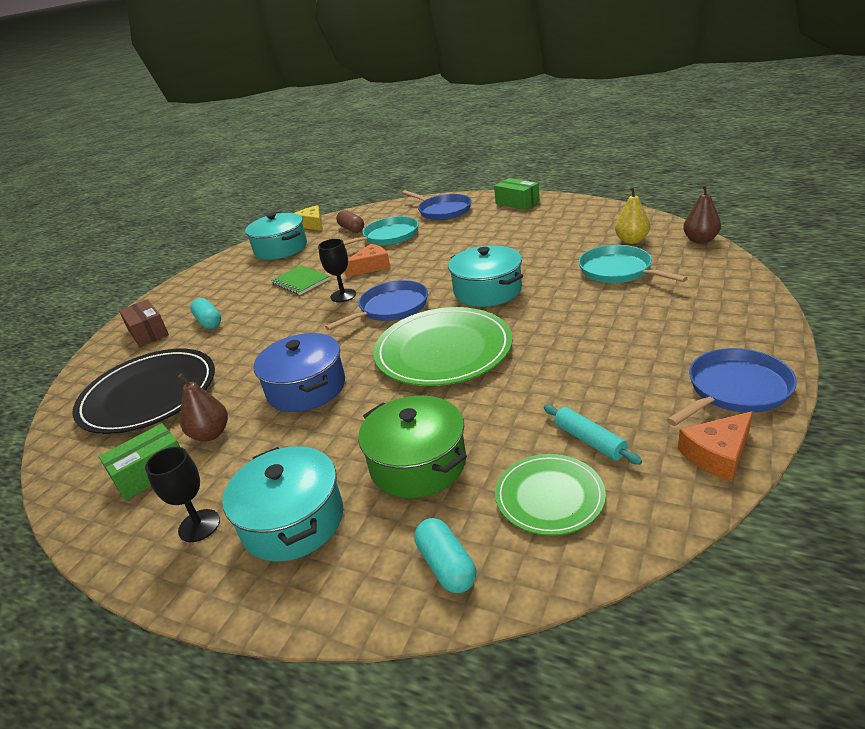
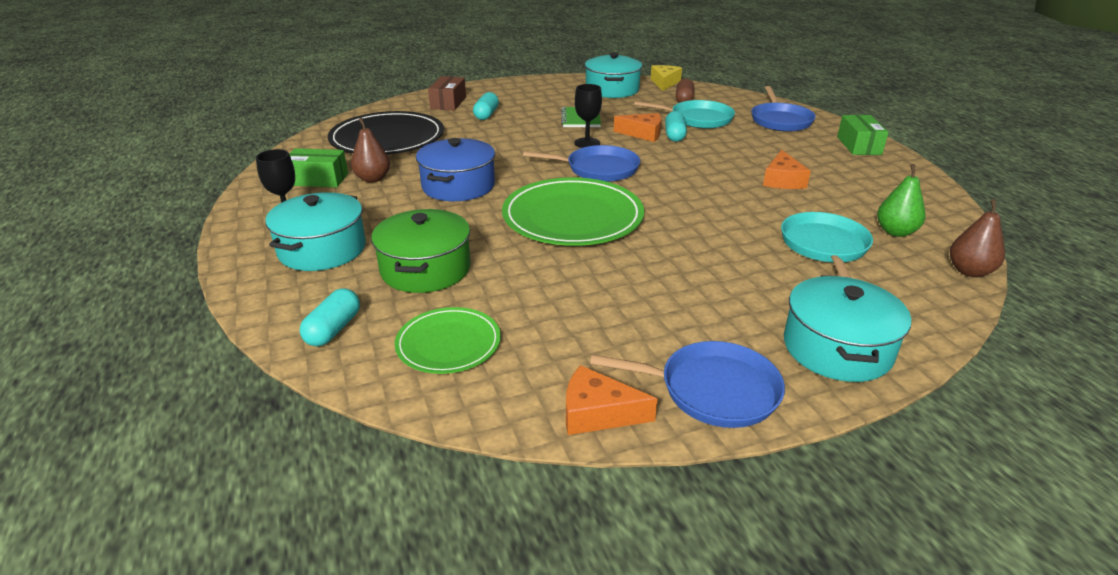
camera: 40 degrees right, 0 degrees up
(395, 256) = (674, 135): none -> turquoise capsule
(487, 291) = (686, 197): turquoise pot -> turquoise pot (837, 348)
(519, 246) = (782, 180): none -> orange cheese
(589, 440) = (538, 335): turquoise rolling pin -> none
(631, 240) = (895, 232): yellow pear -> green pear

